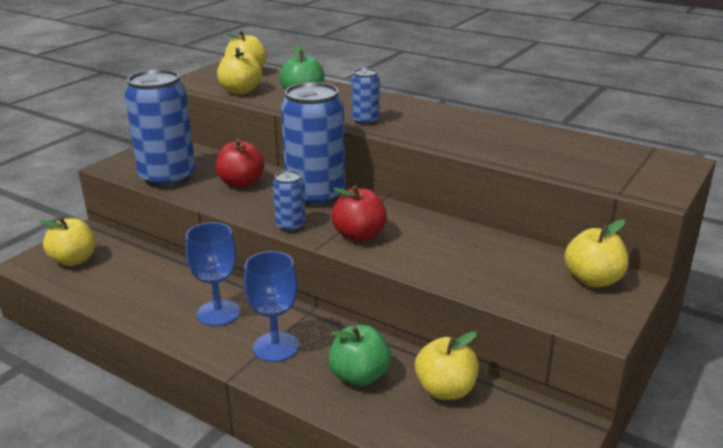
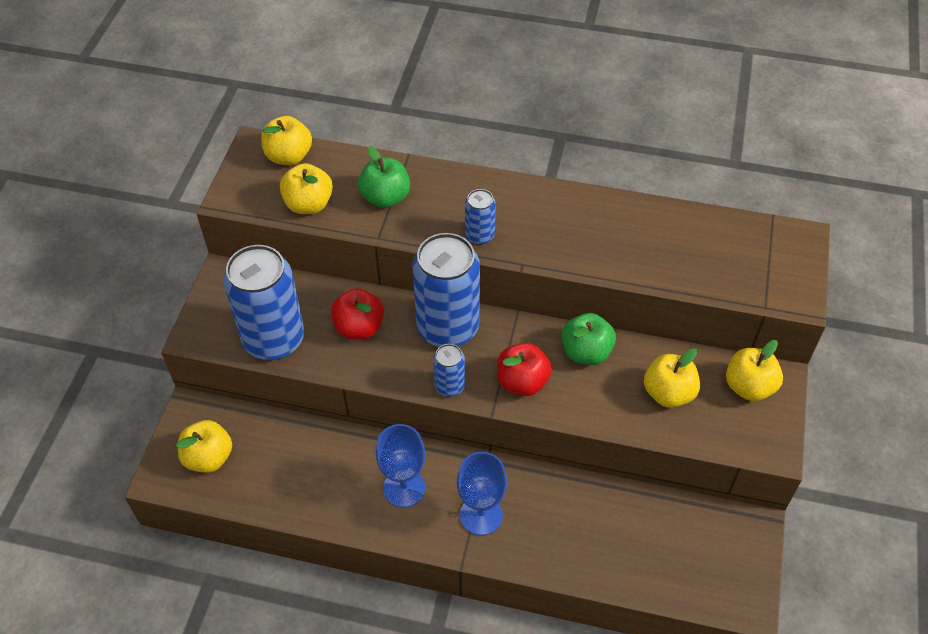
camera: 20 degrees left, 25 degrees up
(359, 376) = (570, 527): green apple -> green apple (586, 352)
(445, 390) = (647, 519): yellow apple -> yellow apple (668, 393)

